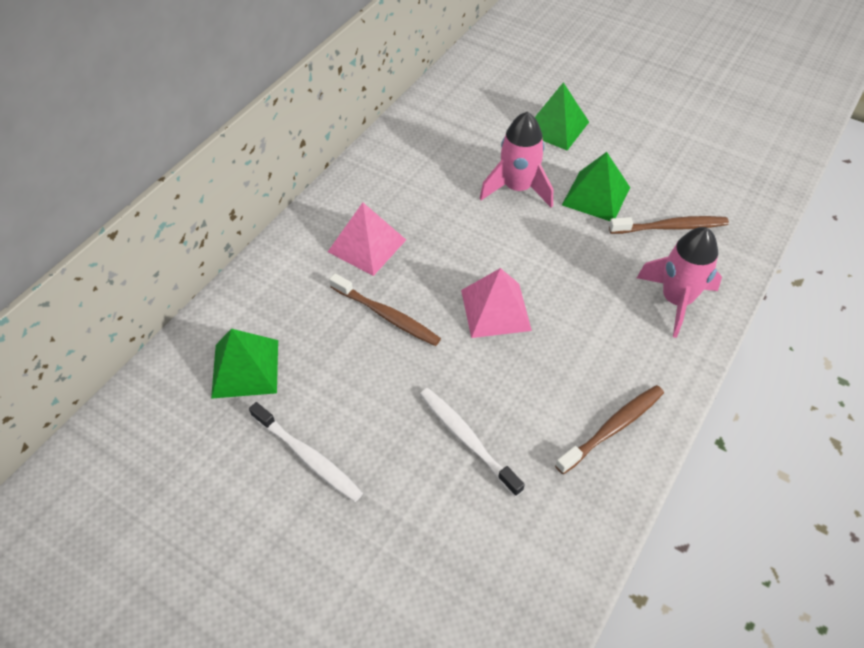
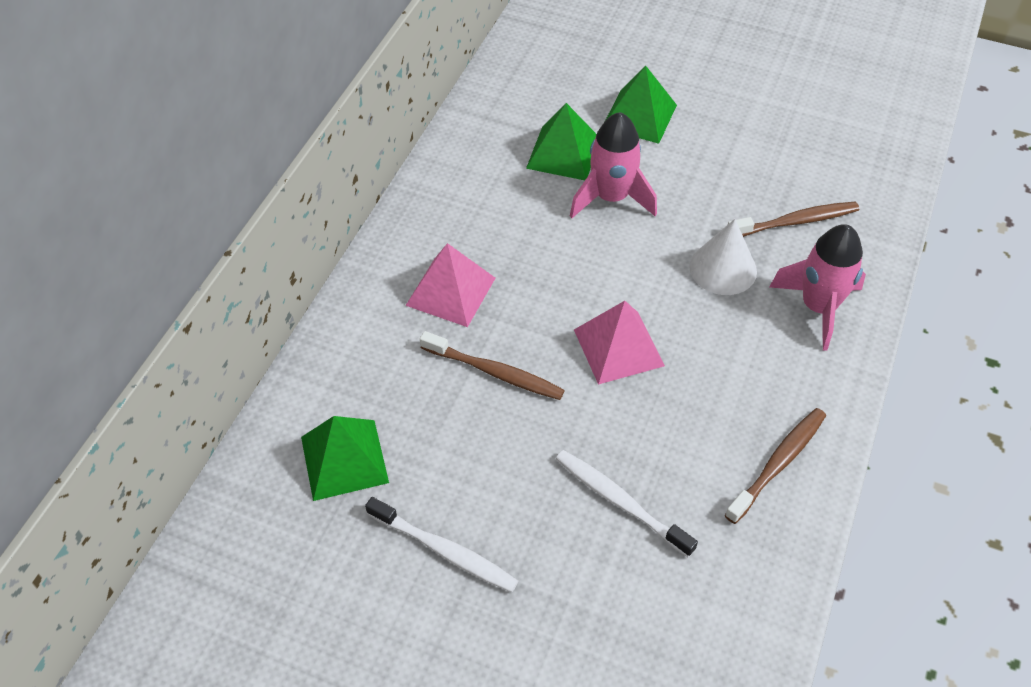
camera: 10 degrees left, 0 degrees up
(596, 196) = (703, 195): green pyramid -> green pyramid (563, 153)
(599, 257) = (723, 268): none -> white cone

